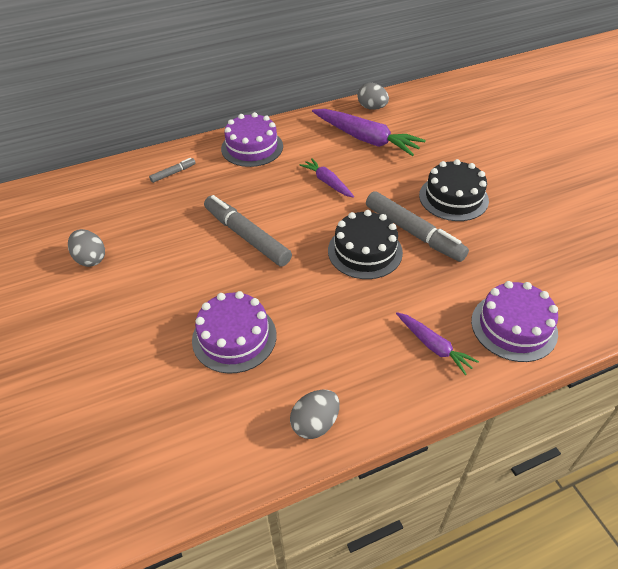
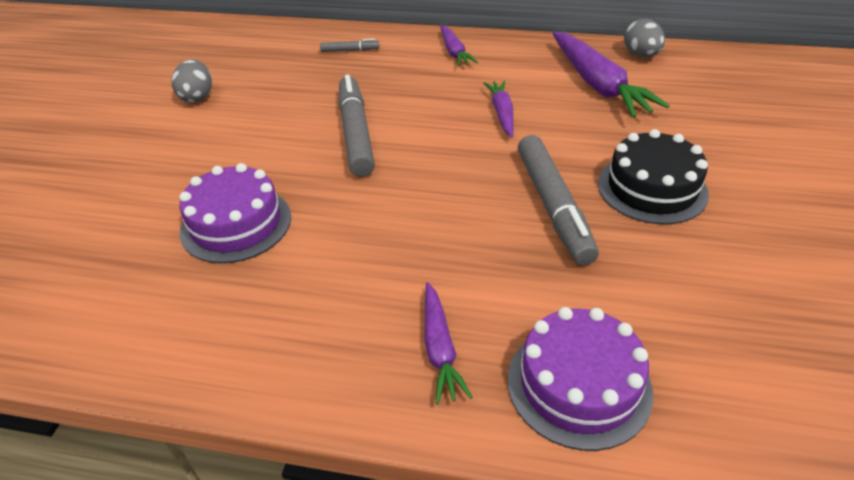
camera: 35 degrees right, 5 degrees down
(252, 147) = (454, 52): purple cake -> purple carrot
(315, 423) = (213, 356): grey egg -> none
(365, 251) = (469, 201): black cake -> none

